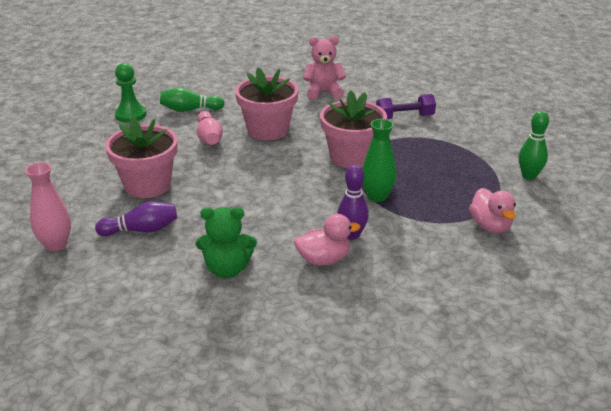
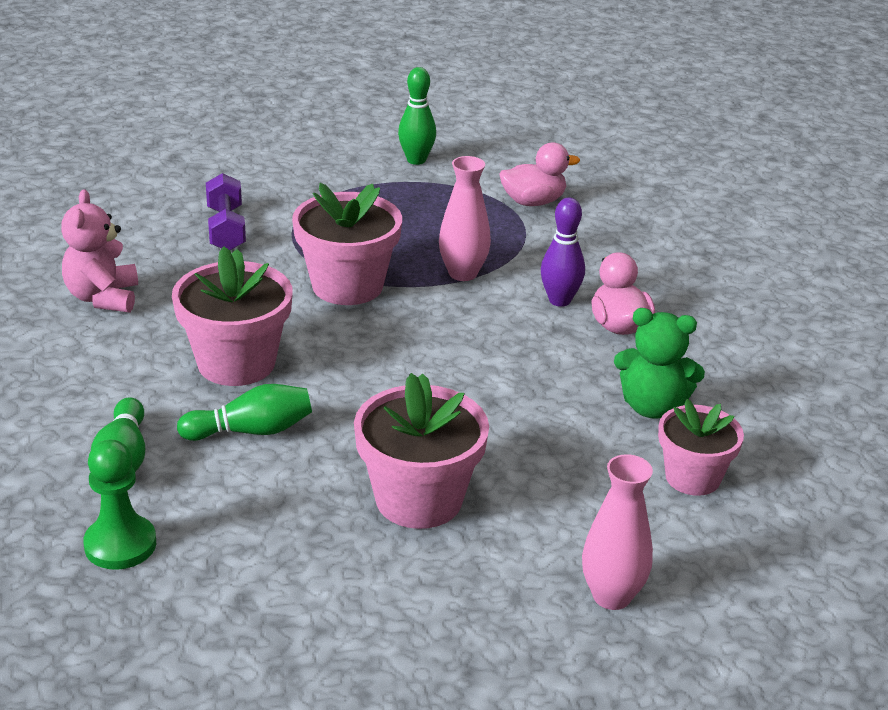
camera: 90 degrees left, 0 degrees up
(141, 230) = (561, 497): purple bowling pin -> none
(151, 281) = (692, 477): none -> pink flower pot
(209, 138) = (251, 431): pink bowling pin -> green bowling pin
(227, 269) = (652, 407): green teddy bear -> green teddy bear turned 105 degrees clockwise
(377, 196) = (463, 273): green vase -> pink vase

